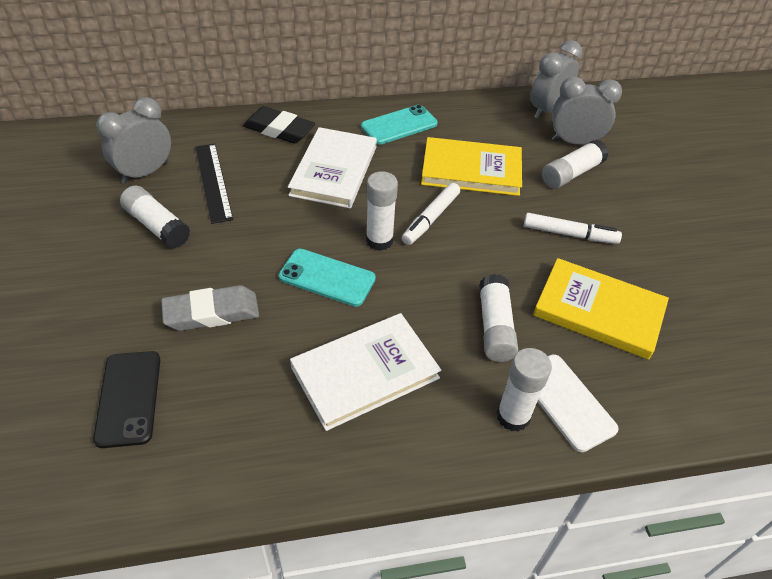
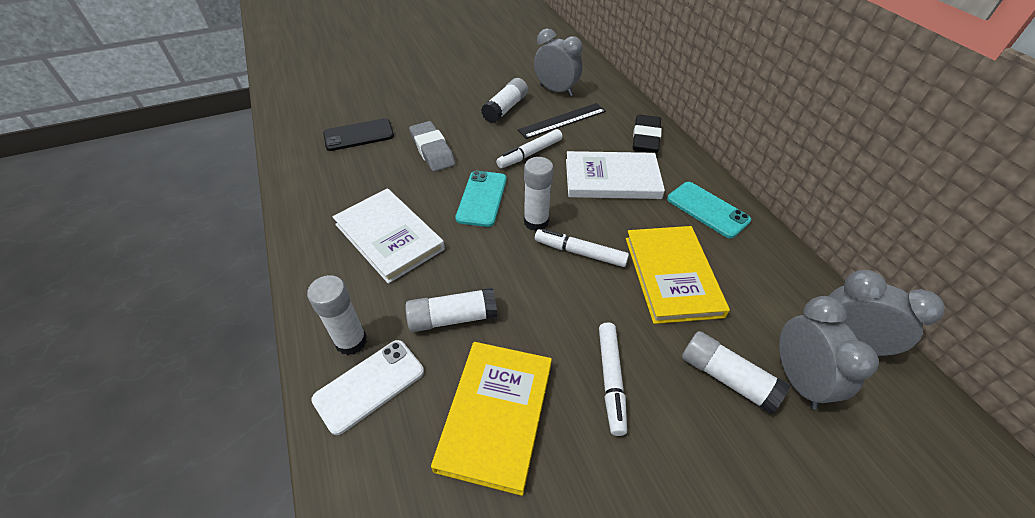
camera: 80 degrees right, 0 degrees up
(264, 222) = (530, 154): none -> white marker

